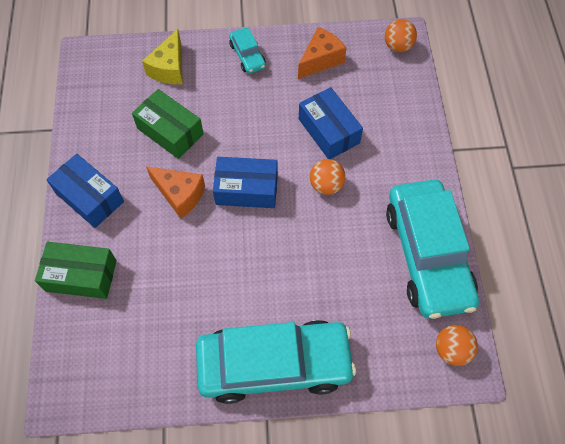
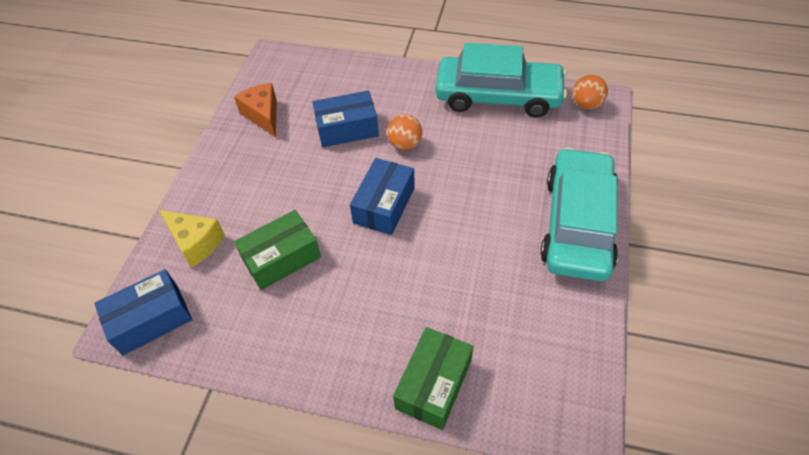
camera: 70 degrees left, 10 degrees down
(89, 197) = (332, 358): blue box -> blue box (151, 319)
(180, 195) = (366, 264): orange cheese -> none
(247, 55) = (222, 170): turquoise car -> none
(398, 46) = (281, 61): orange ball -> none

